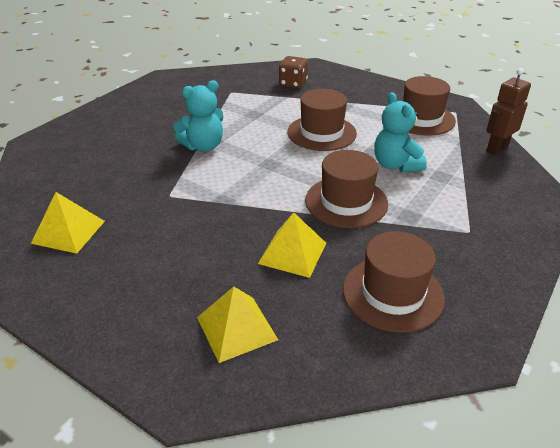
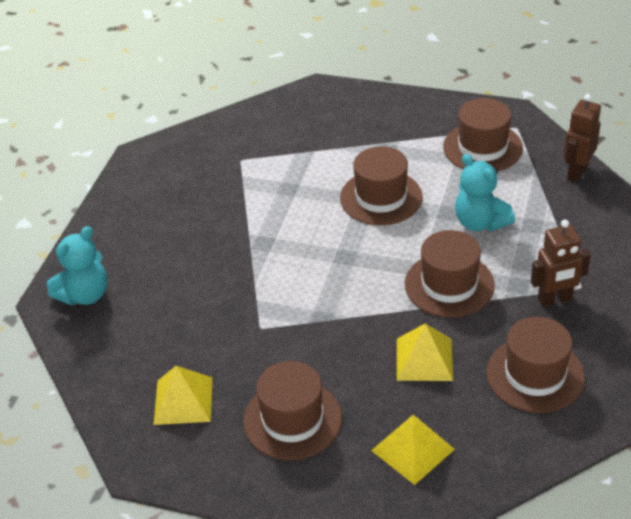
camera: 15 degrees left, 5 degrees up
(145, 271) = (292, 419): none -> brown hat
(203, 146) = (257, 252): turquoise teddy bear -> turquoise teddy bear (85, 295)
(293, 84) = (309, 127): brown dice -> none
(439, 235) = (555, 299): none -> brown robot

